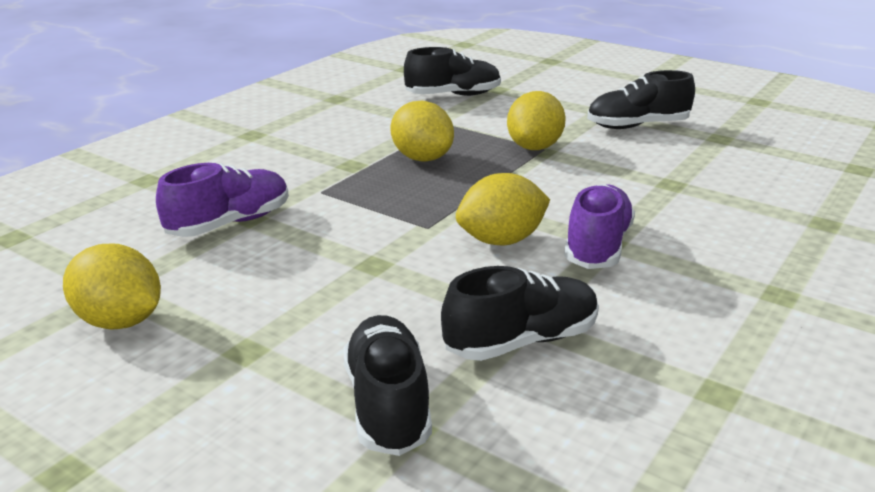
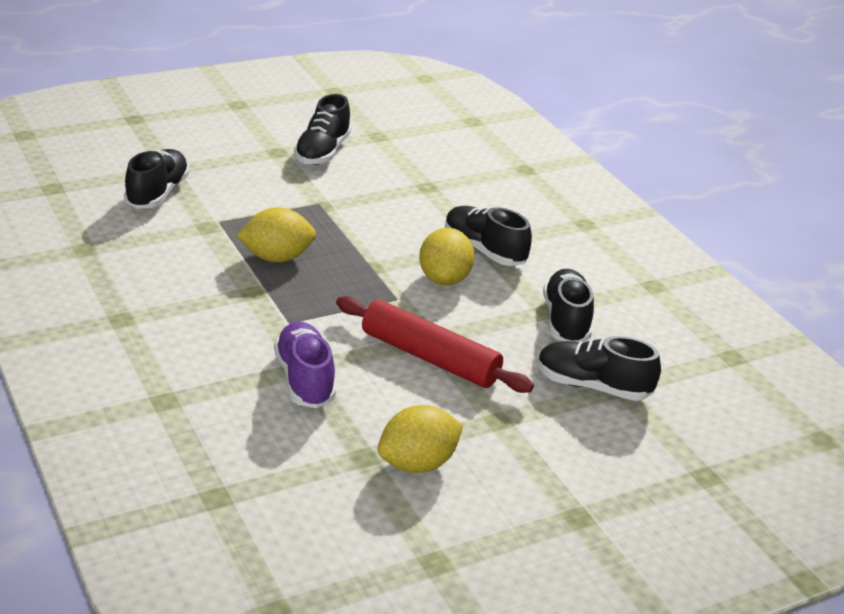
camera: 65 degrees left, 5 degrees up
(334, 274) = (430, 357): none -> red rolling pin
(534, 147) = (312, 206): yellow lemon -> none
(597, 246) = (484, 250): purple shoe -> black shoe

